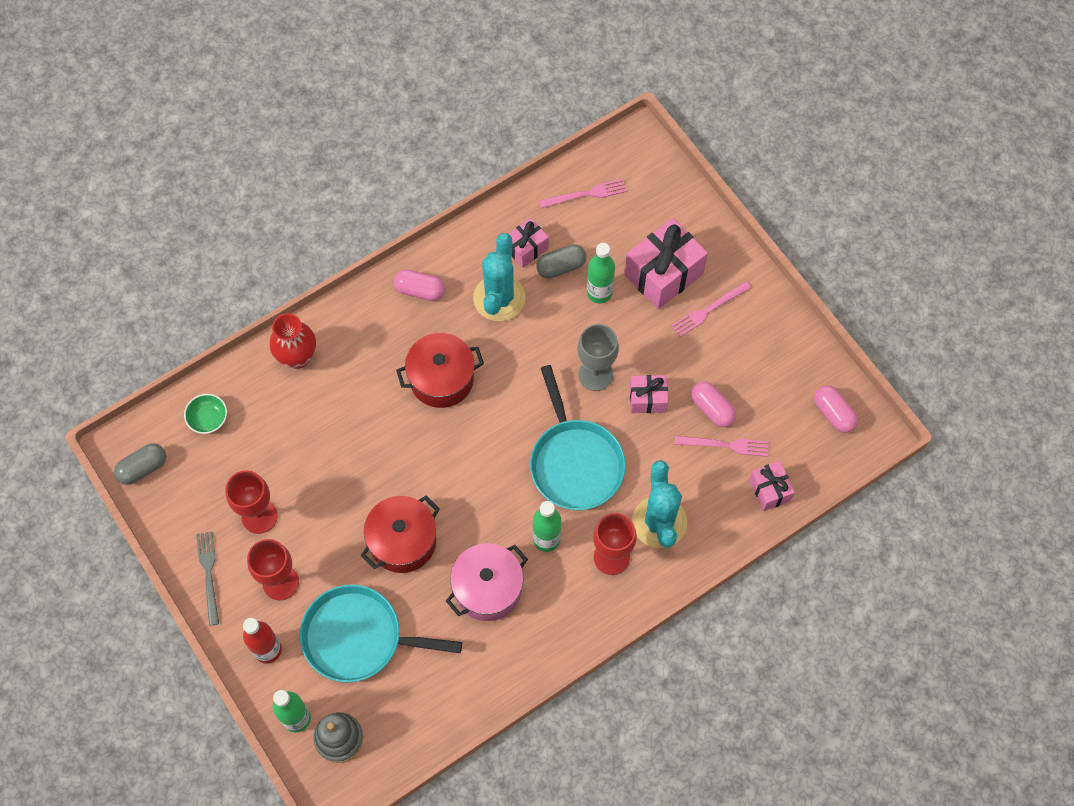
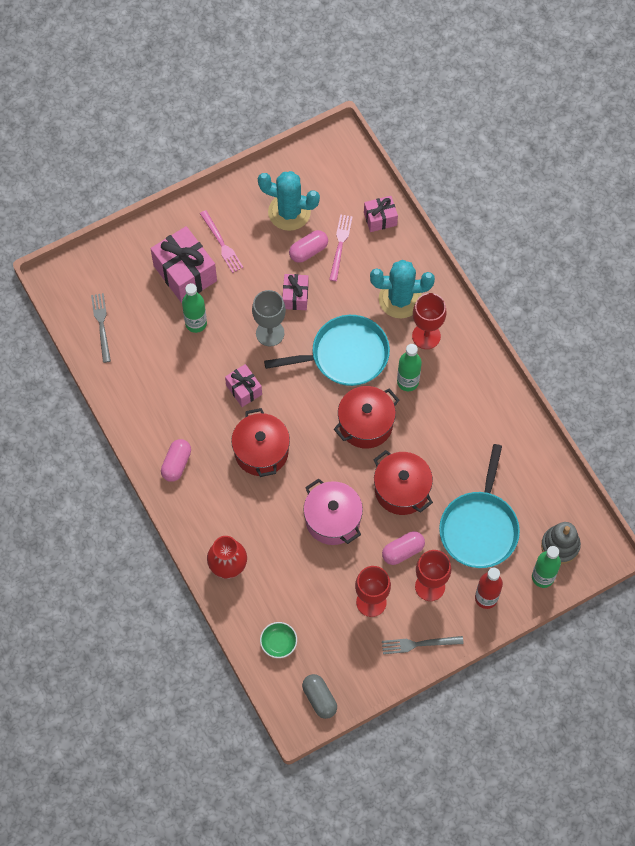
camera: 85 degrees left, 0 degrees up
(485, 493) = (365, 424): none -> red pot
(487, 588) = (445, 428): pink pot -> pink pot (332, 519)
(499, 298) = (191, 401): turquoise cactus -> turquoise cactus (289, 212)
(526, 248) = (147, 376): pink gift -> pink gift (244, 390)
(561, 267) = (168, 350): grey capsule -> none
(586, 194) = (101, 325): pink fork -> grey fork
(833, 413) = (321, 166): pink capsule -> pink capsule (403, 551)

